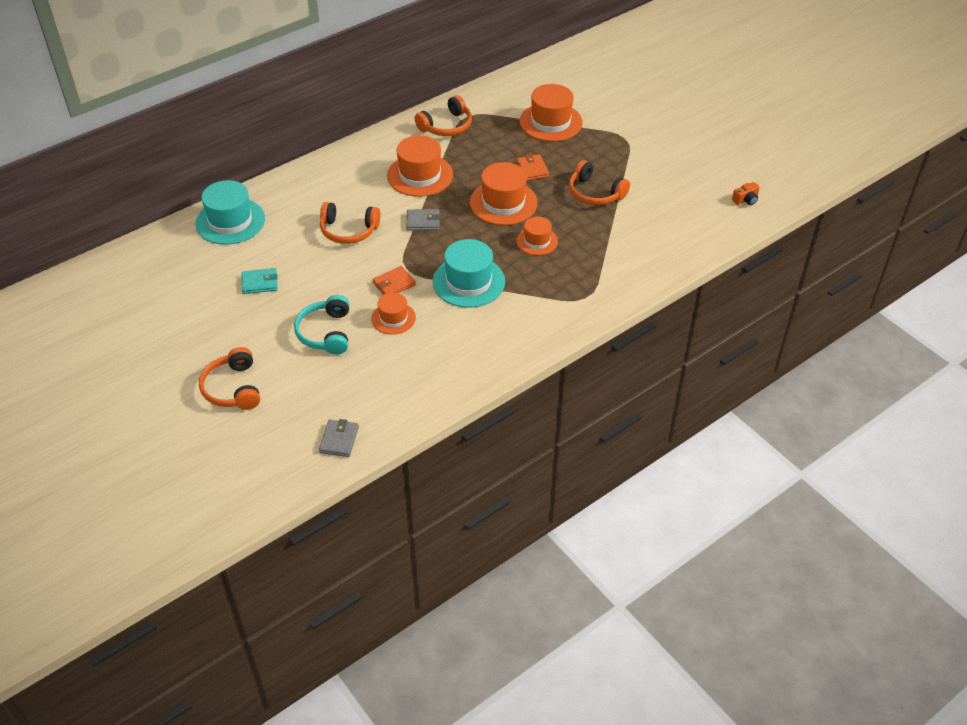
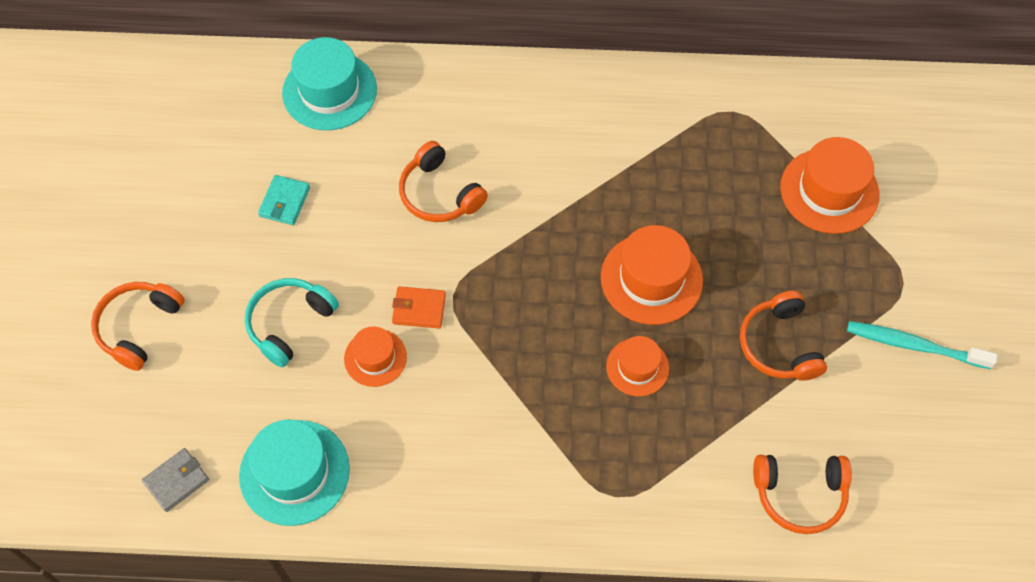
camera: 40 degrees right, 15 degrees up
(260, 283) = (284, 202): turquoise wallet -> turquoise wallet turned 75 degrees clockwise
(420, 175) = (591, 166): orange hat -> none
(423, 222) = (532, 240): grey wallet -> none
(446, 126) = (692, 110): orange headphones -> orange headphones (799, 495)
(468, 282) = (503, 368): turquoise hat -> turquoise hat (294, 472)
(532, 169) = (735, 251): orange wallet -> none
(656, 158) = (914, 345): none -> turquoise toothbrush
(745, 200) = (973, 501): orange camera -> none

